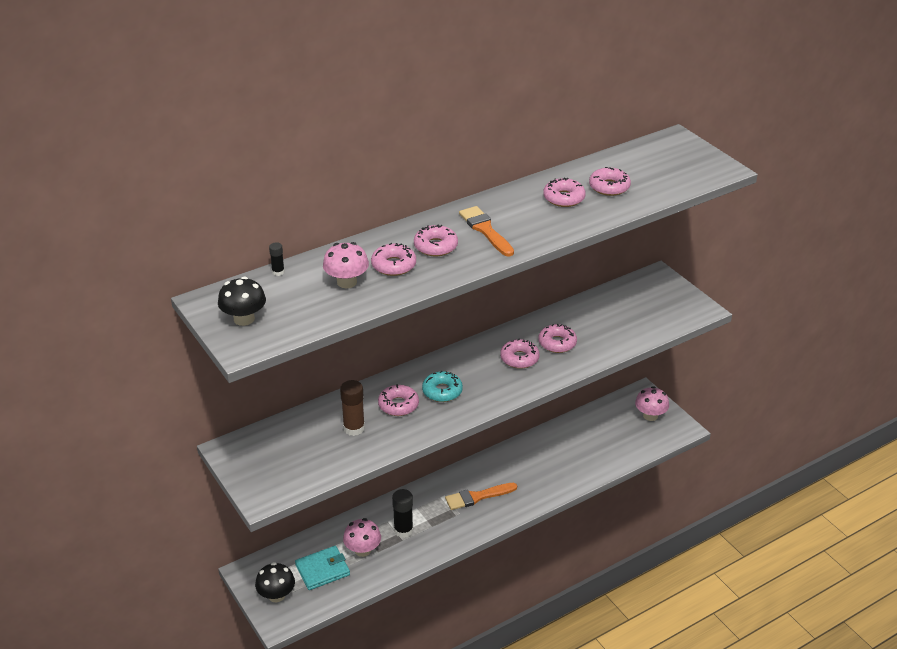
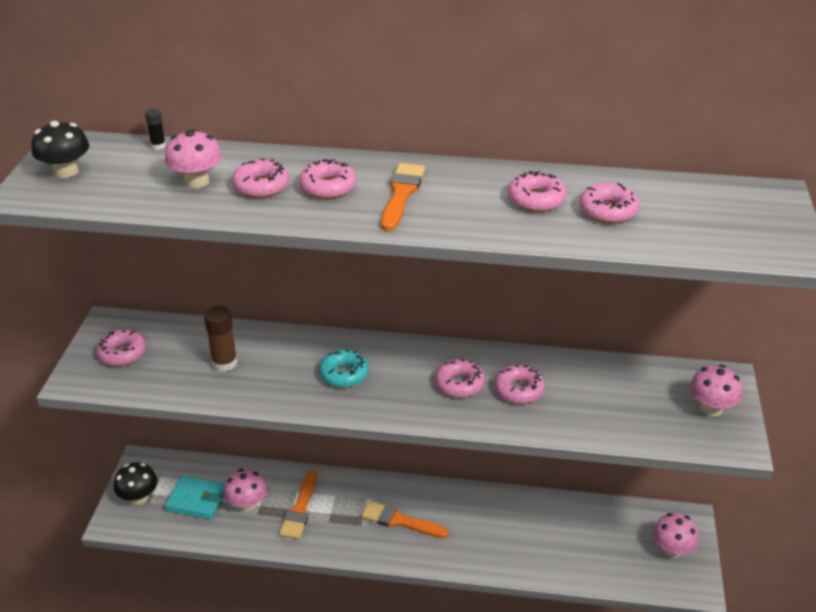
camera: 40 degrees right, 0 degrees up
(398, 405) = (289, 364): pink donut -> pink donut (122, 353)
(403, 530) = (300, 509): black glue stick -> orange brush
(668, 297) = (711, 408): none -> pink mushroom

